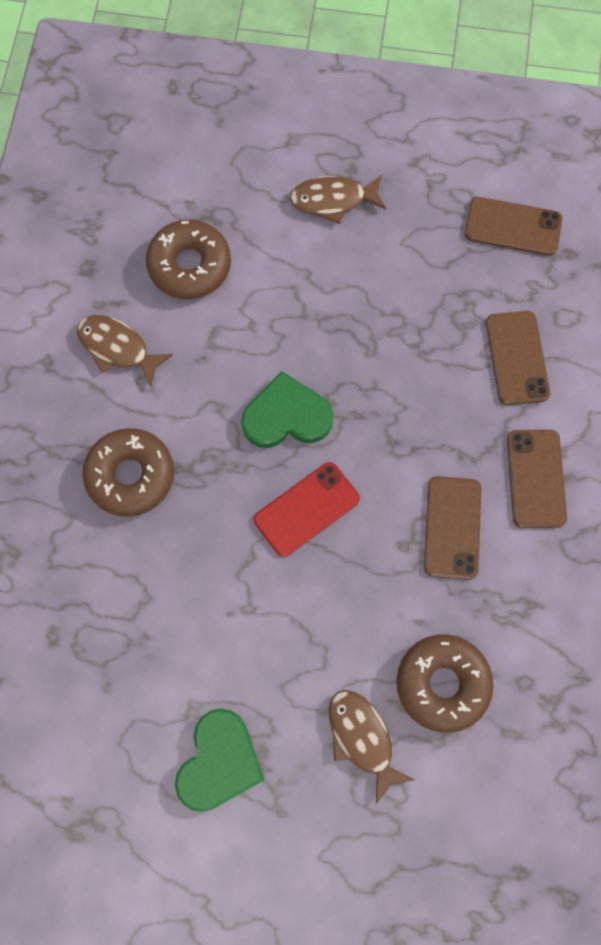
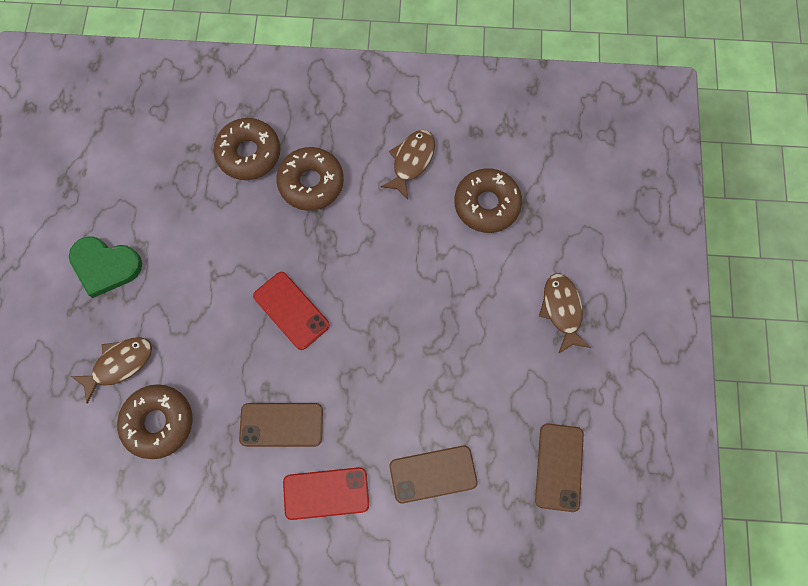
camera: 85 degrees right, 0 degrees up
(74, 557) = (249, 153): none -> brown donut
(286, 416) = (366, 289): green heart -> none
(536, 478) = (326, 493): brown phone -> red phone

